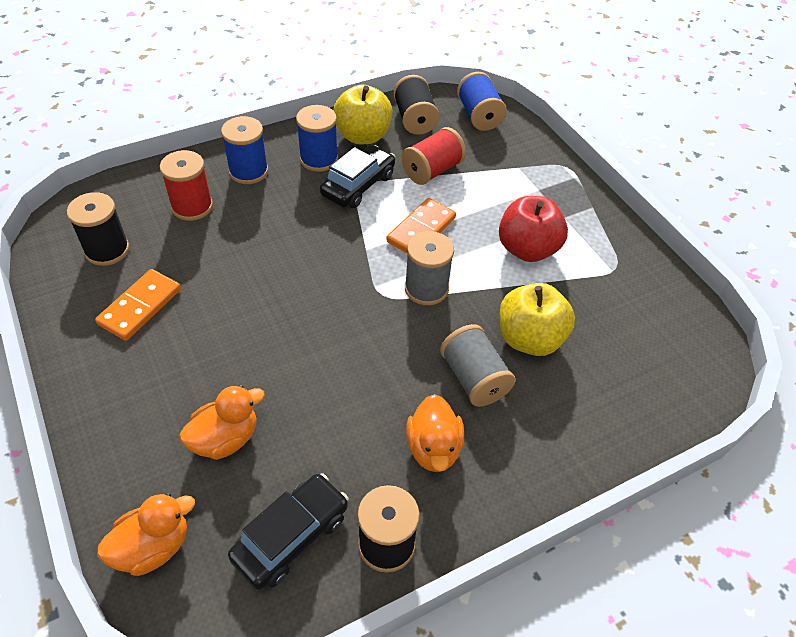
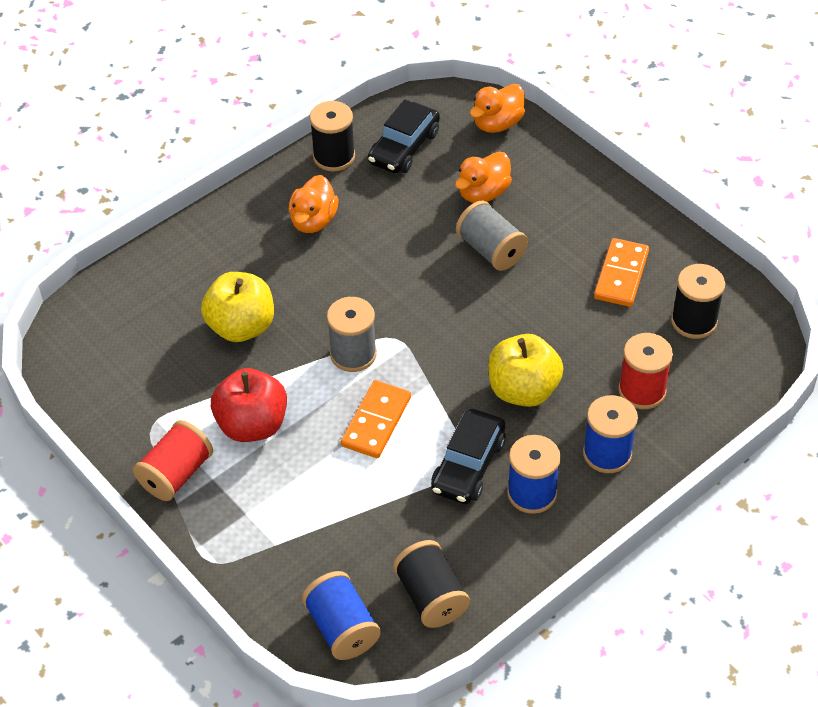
camera: 170 degrees right, 0 degrees up
(363, 136) = (491, 547): yellow apple -> yellow apple (523, 390)
(432, 170) = (384, 510): red spool -> red spool (176, 474)
(433, 448) = (313, 221): orange duck -> orange duck turned 150 degrees counterclockwise
(474, 378) = (289, 280): grey spool -> grey spool (491, 250)

